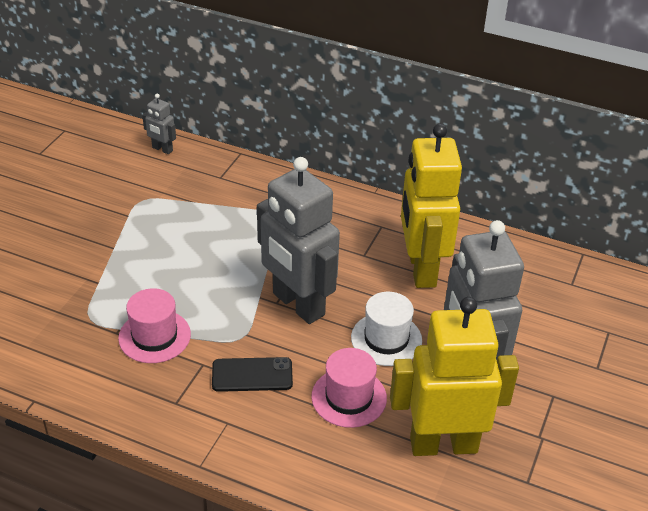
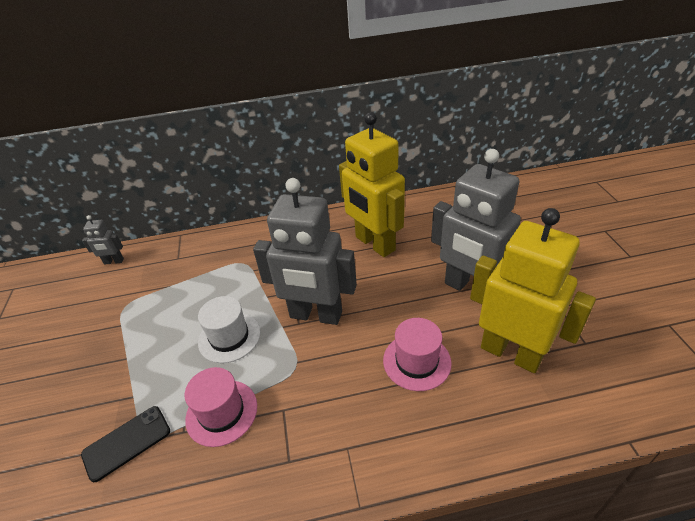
camera: 30 degrees left, 0 degrees up
(252, 375) = (331, 392): black phone -> black phone (127, 443)
(386, 339) = (399, 302): white hat -> white hat (229, 337)
(443, 444) = (511, 353): yellow robot -> yellow robot turned 75 degrees clockwise

